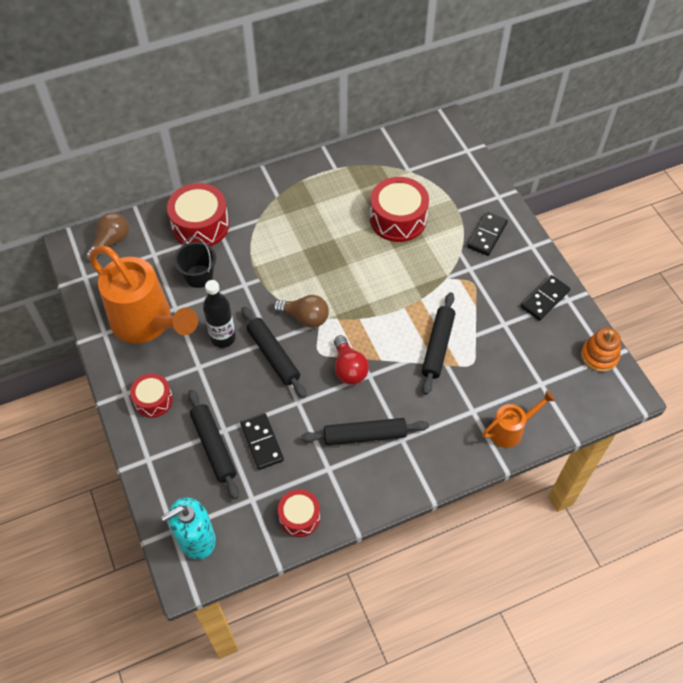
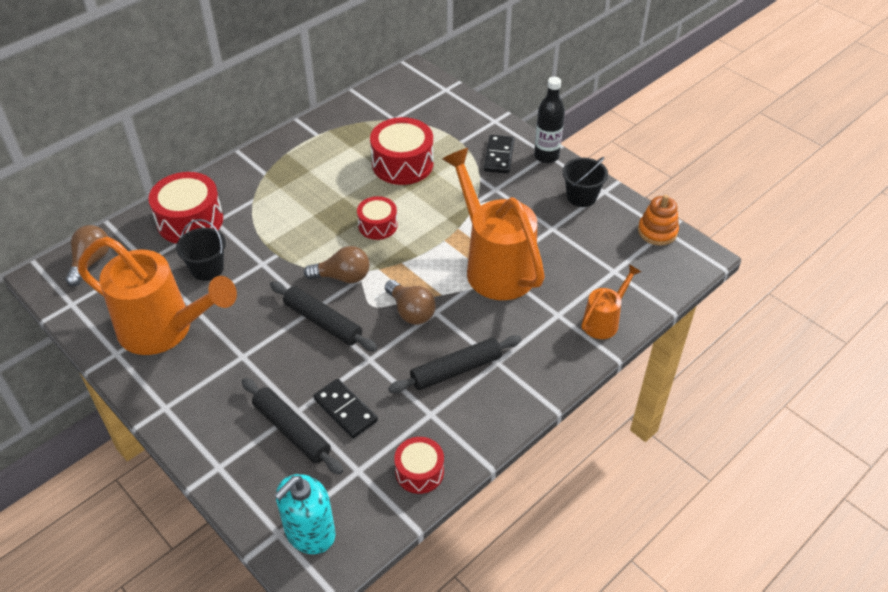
camera: 20 degrees left, 10 degrees down
(153, 400) = (202, 404): red drum -> red drum (377, 225)
(223, 338) = (259, 320): black bottle -> black bottle (546, 156)
(349, 368) = (411, 312): red light bulb -> brown light bulb
(437, 346) = (494, 266): black rolling pin -> orange watering can
(545, 299) = (581, 196): black domino -> black bucket

